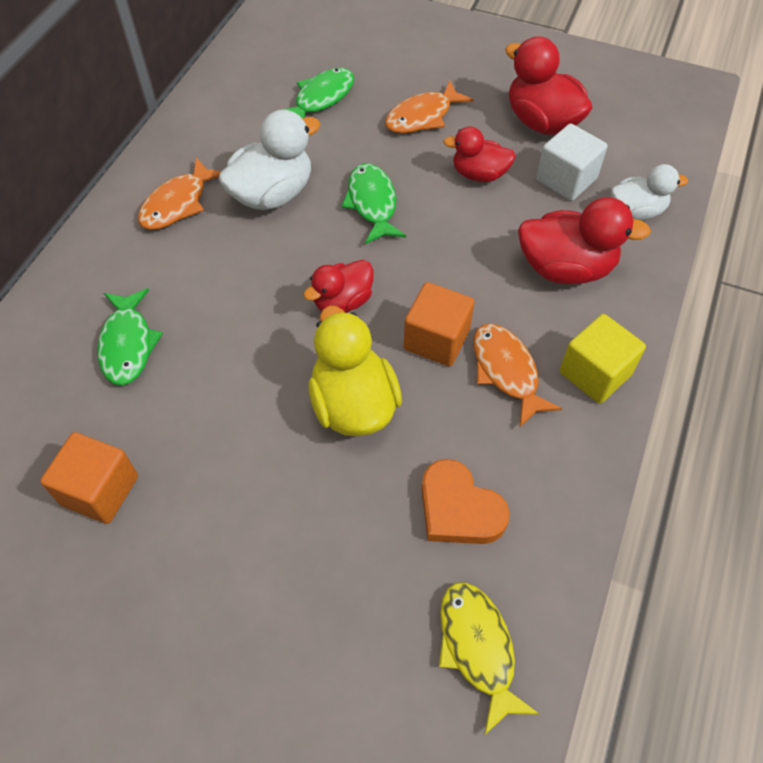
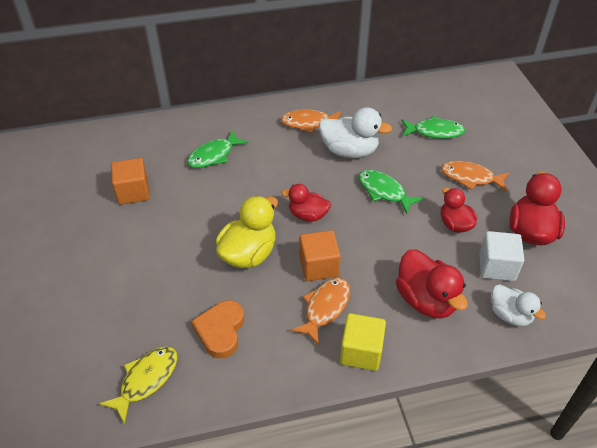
camera: 55 degrees right, 10 degrees down
(372, 203) = (384, 191): green fish -> green fish turned 90 degrees counterclockwise

